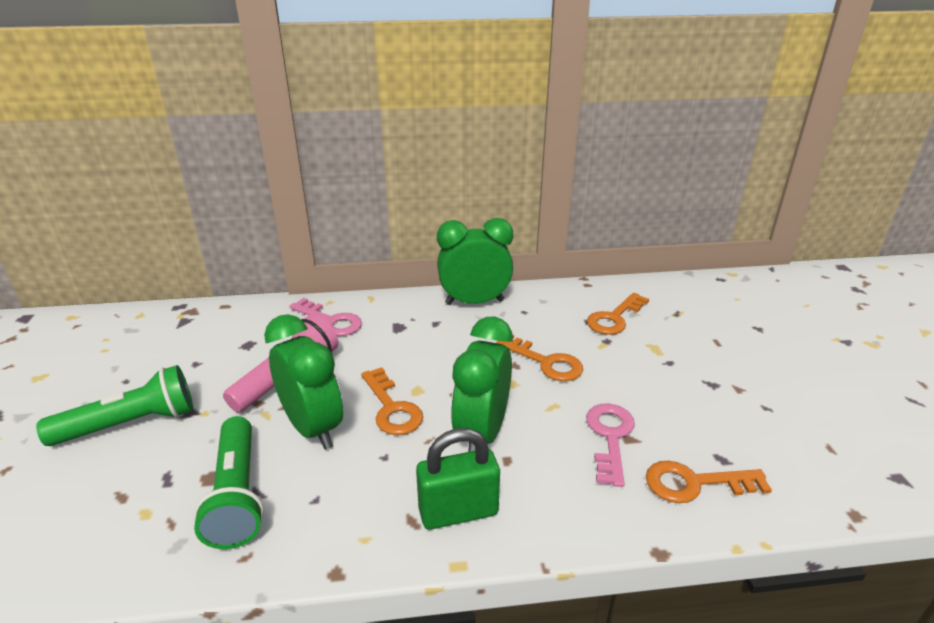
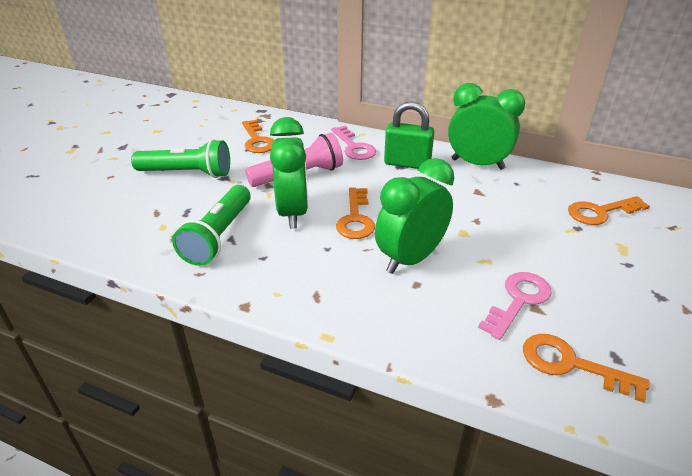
camera: 30 degrees right, 5 degrees up
(458, 512) = (353, 303): green padlock -> green padlock (407, 163)
(546, 362) = (505, 226): orange key -> orange key (257, 140)

